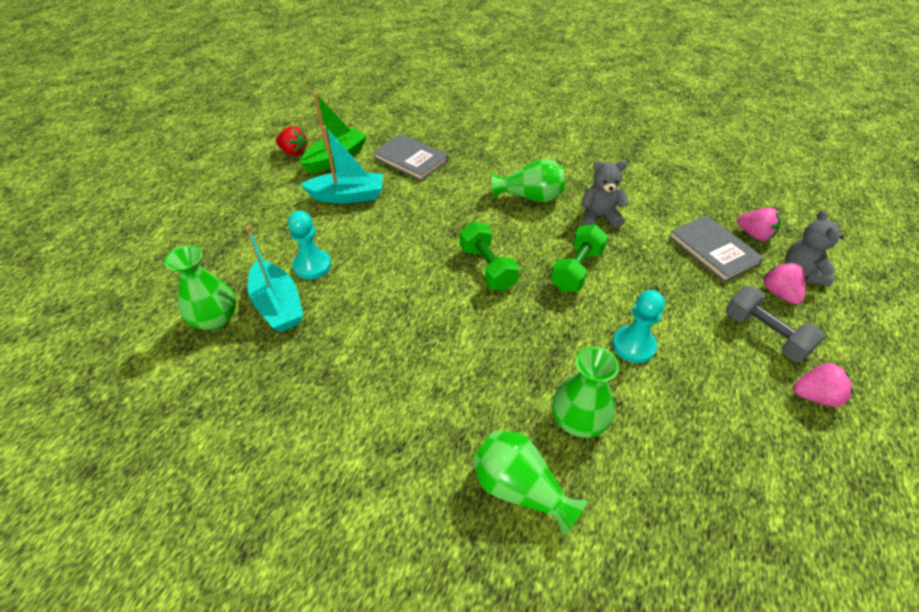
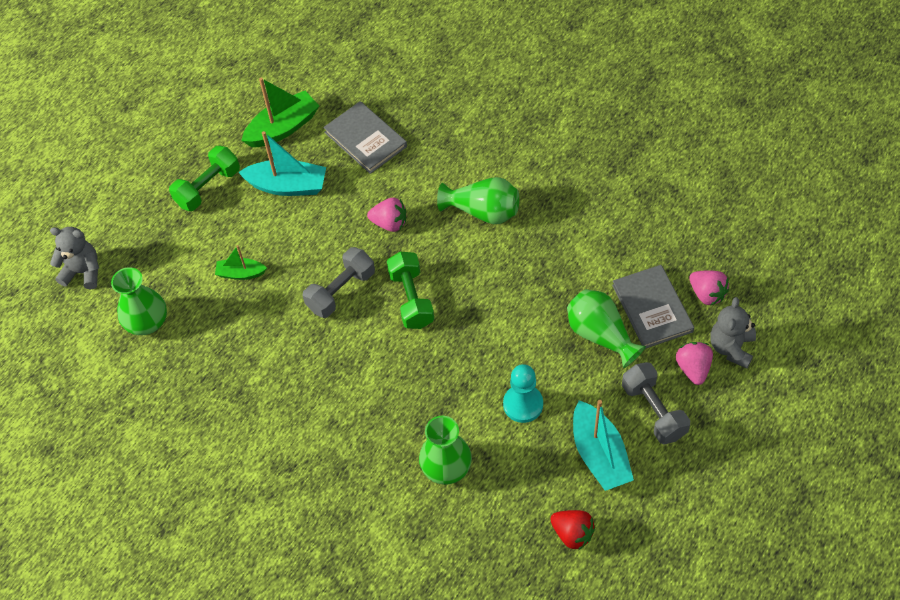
camera: 15 degrees right, 10 degrees up
(278, 305) = (204, 315): turquoise boat -> turquoise boat (599, 454)
(294, 152) = (237, 112): red strawberry -> red strawberry (572, 534)
(312, 266) = (241, 273): turquoise pawn -> green boat
(416, 269) = (341, 291): none -> grey dumbbell
(520, 489) = (379, 516): green vase -> green vase (601, 335)
(576, 270) = (500, 313): green dumbbell -> green dumbbell (208, 188)
(599, 217) = (549, 249): grey teddy bear -> grey teddy bear (83, 272)
(815, 396) = (666, 477): pink strawberry -> pink strawberry (389, 223)

